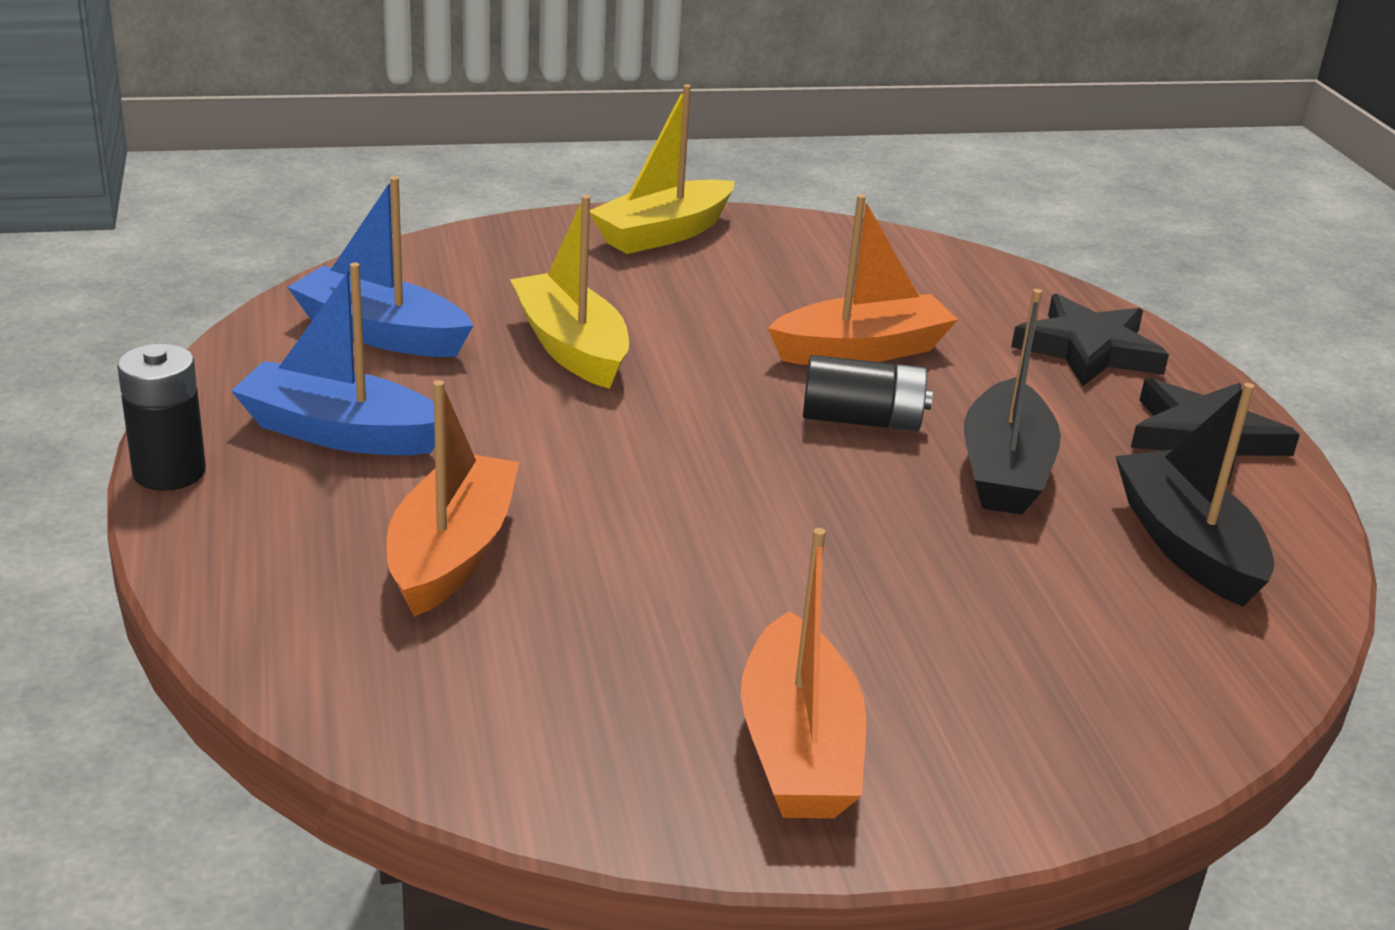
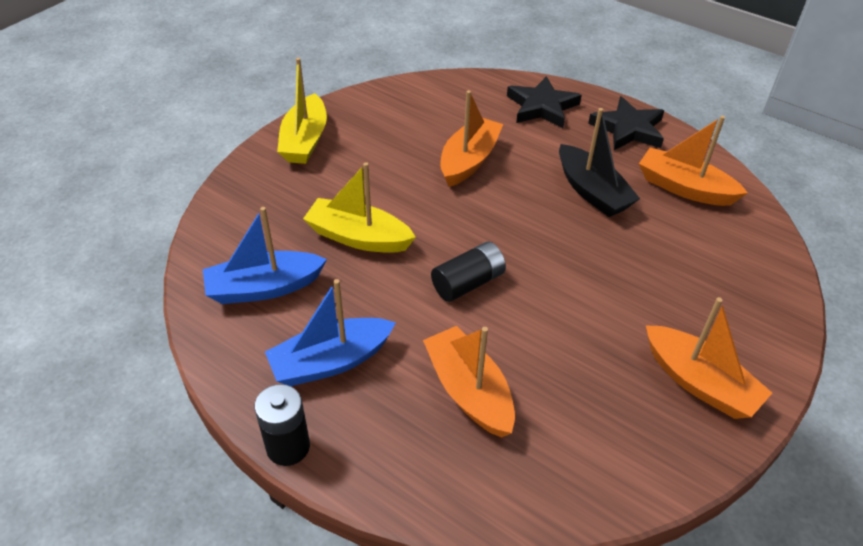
camera: 40 degrees left, 15 degrees up
(862, 420) = (516, 200): black battery -> black battery (468, 283)
(1186, 545) = (684, 188): black boat -> orange boat

